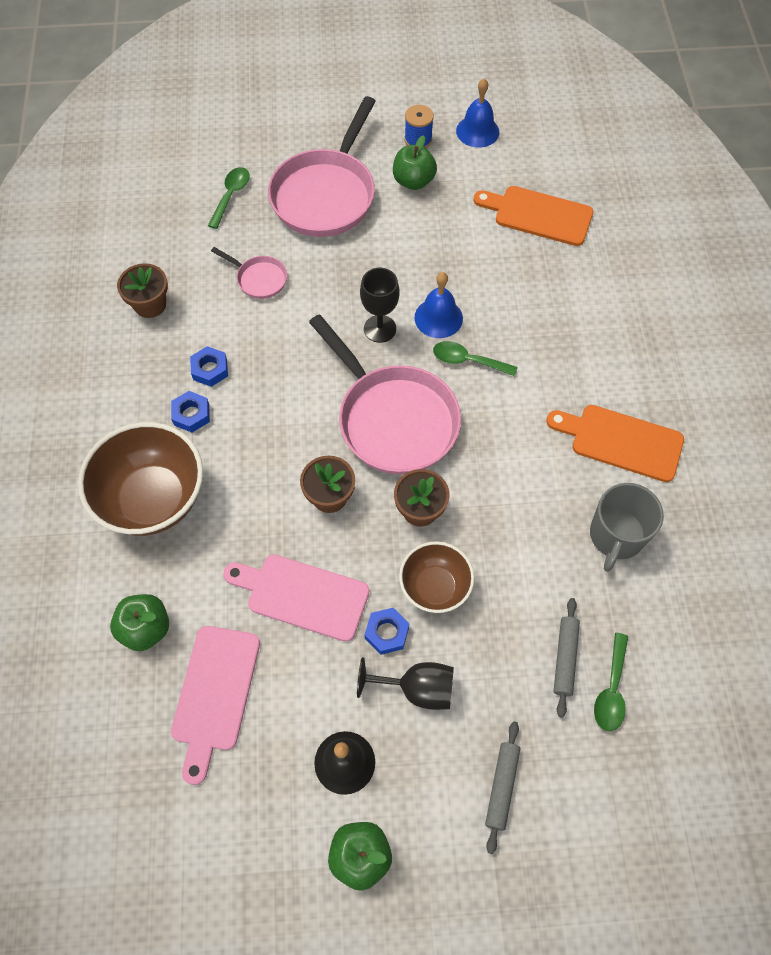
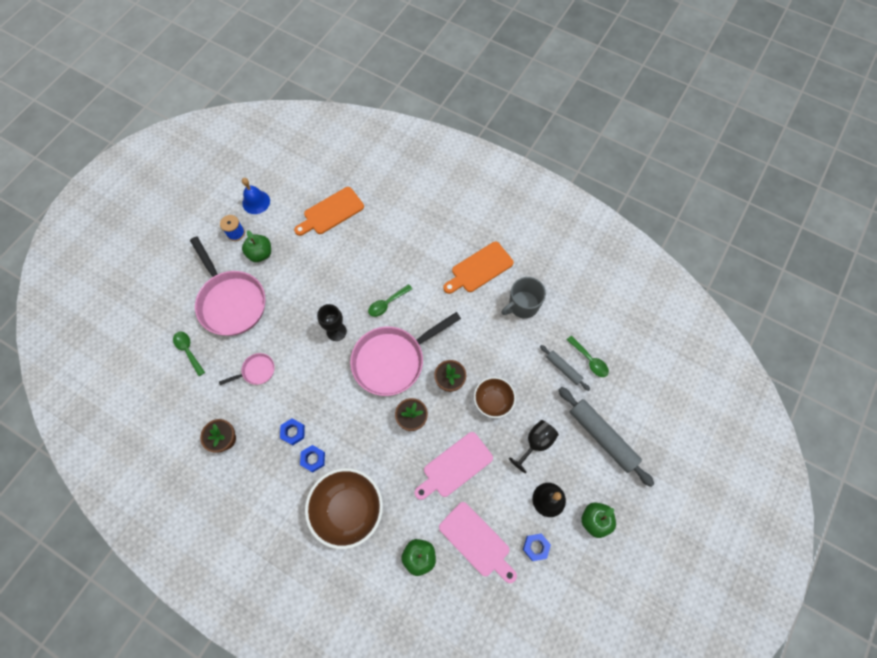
camera: 55 degrees left, 5 degrees up
(387, 633) = (500, 438): blue nut -> blue nut (536, 547)
(393, 419) = (392, 360): pink pan -> pink pan turned 150 degrees clockwise
(438, 318) = (352, 300): blue bell -> none
(501, 787) = (602, 437): grey rolling pin -> grey rolling pin, size x1.88
(616, 536) = (523, 305): grey mug -> grey mug turned 90 degrees clockwise

